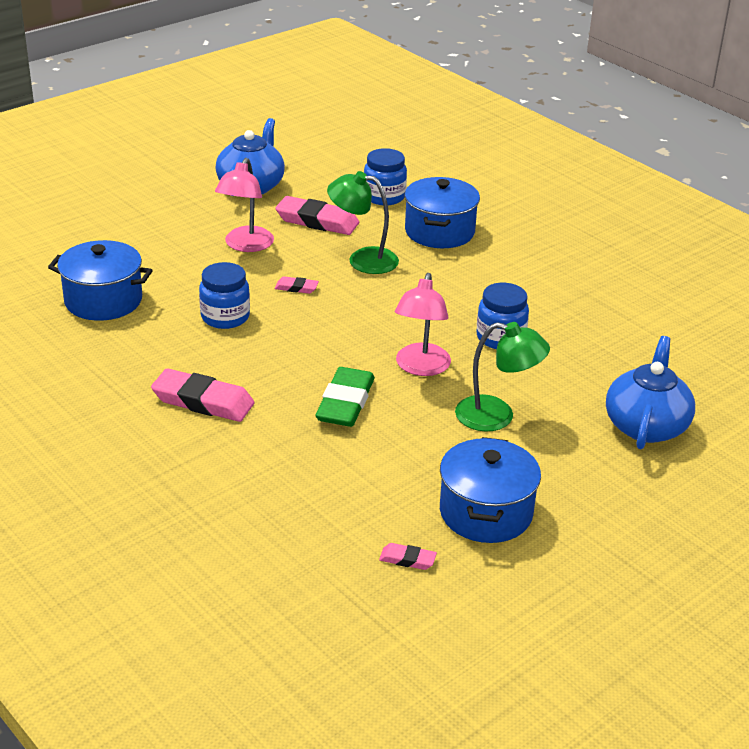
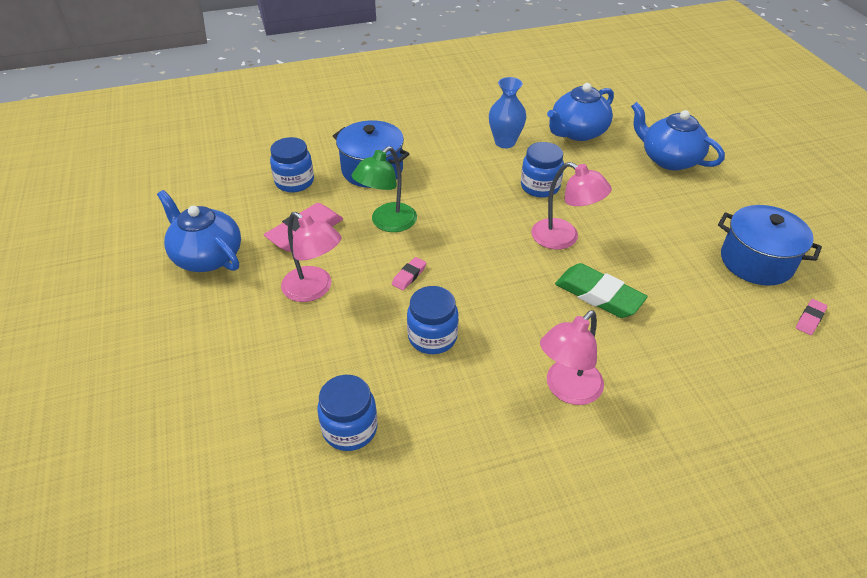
camera: 65 degrees left, 10 degrees up
(103, 300) = (350, 429): blue pot -> blue jar
(203, 401) = (567, 390): pink eraser -> pink lamp
(497, 416) = (641, 220): green lamp -> none
(566, 300) = (505, 142): none -> blue vase
(638, 347) = (577, 132): none -> blue teapot

